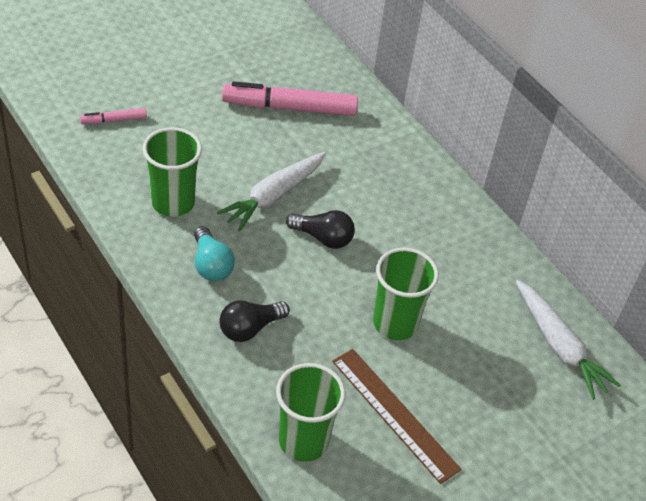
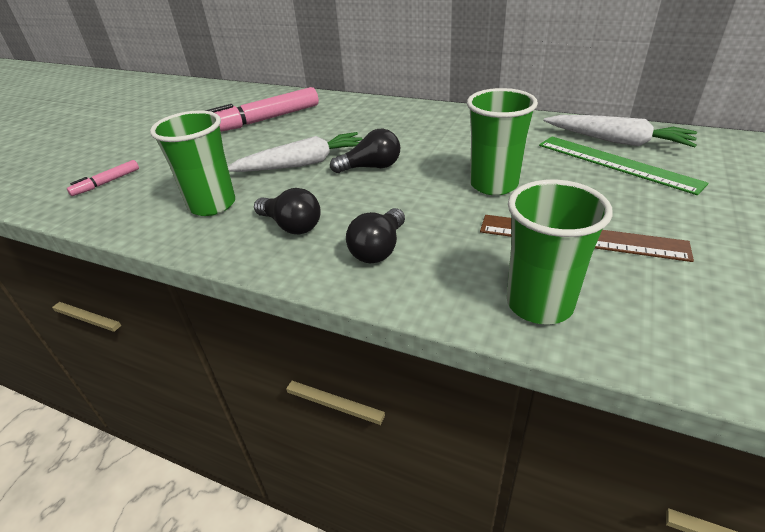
camera: 25 degrees left, 10 degrees down
(211, 265) = (291, 226): turquoise light bulb -> black light bulb
(274, 196) = (302, 164): white carrot -> white carrot turned 120 degrees counterclockwise
(521, 369) = (616, 163): none -> green ruler

